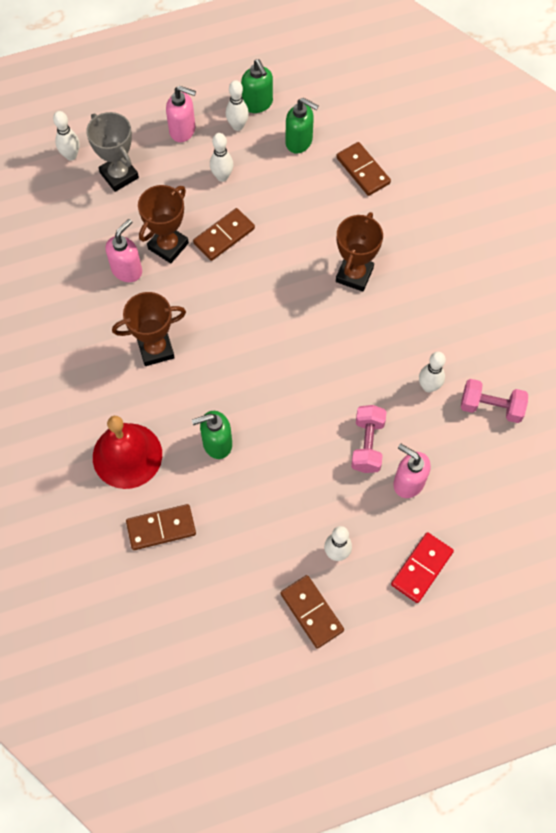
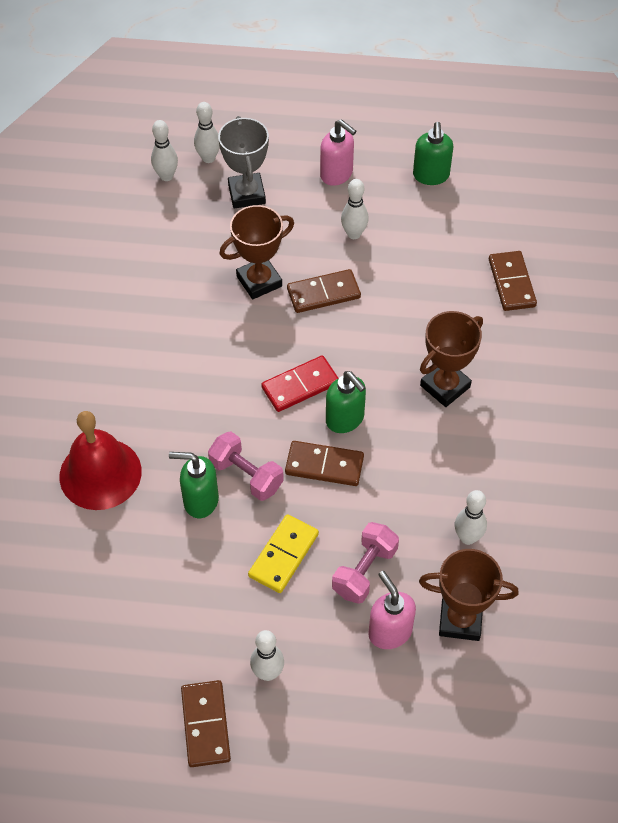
camera: 25 degrees right, 10 degrees down
(127, 270) = (203, 289): pink soap dispenser -> none
(155, 349) = (189, 378): brown trophy -> brown trophy (460, 620)
(161, 528) = (94, 563): brown domino -> brown domino (324, 465)
(237, 126) = (397, 190): white bowling pin -> white bowling pin (166, 176)
(299, 142) = (456, 229): green soap dispenser -> green soap dispenser (345, 419)
(302, 459) = (284, 555): none -> yellow domino
(422, 568) = (355, 733): red domino -> red domino (300, 386)
(491, 407) = (529, 590): pink dumbbell -> pink dumbbell (246, 475)

